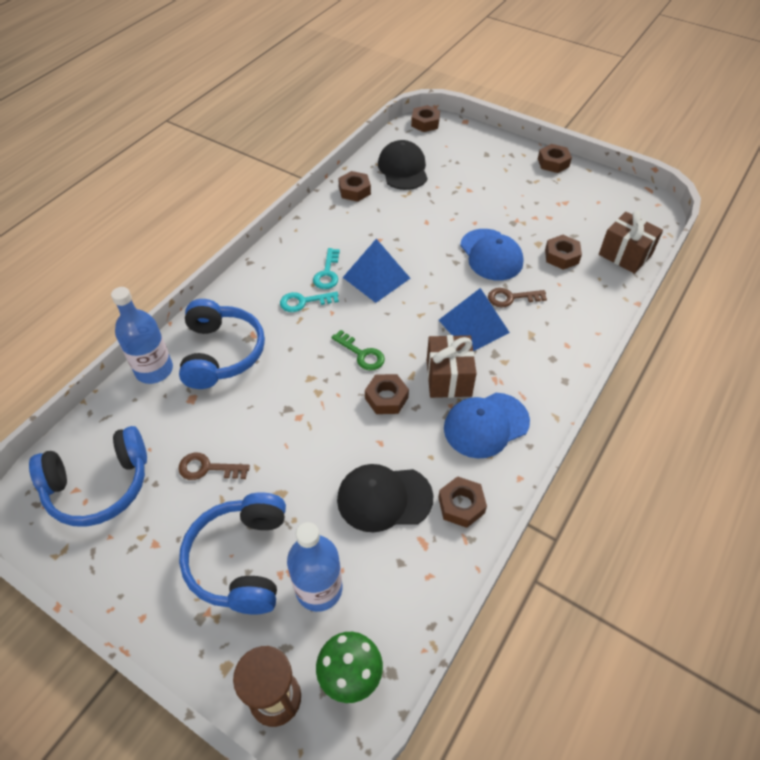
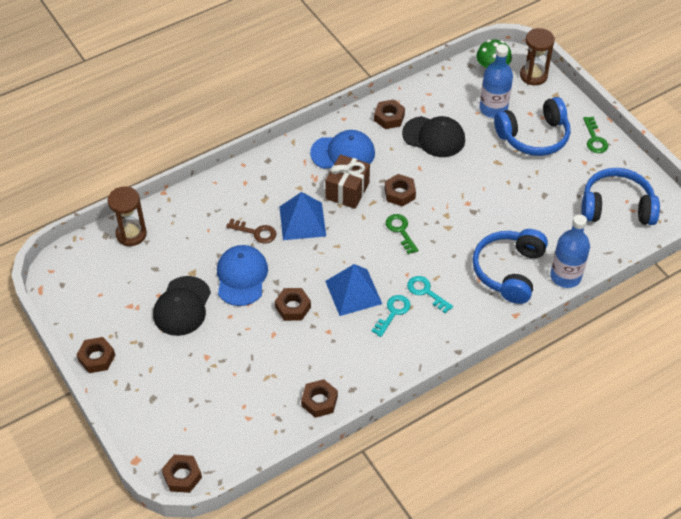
camera: 155 degrees left, 0 degrees up
(144, 595) = (594, 139): none -> green key
(207, 468) = (541, 192): brown key -> none
(241, 560) = (534, 136): blue headphones -> blue headphones turned 45 degrees clockwise
(304, 302) = (426, 292): turquoise key -> turquoise key turned 150 degrees counterclockwise
(403, 169) = (253, 412): black cap -> black cap (182, 306)
(561, 256) = (184, 252): brown nut -> brown nut (293, 307)
(625, 255) = (131, 234): brown gift -> brown hourglass

